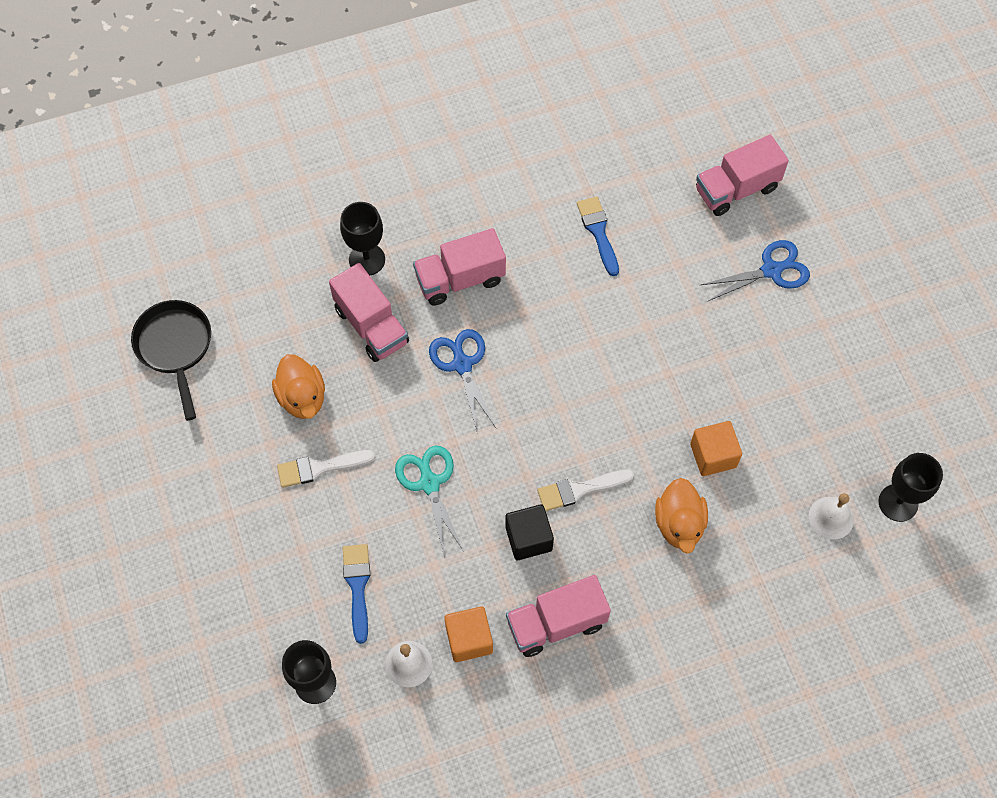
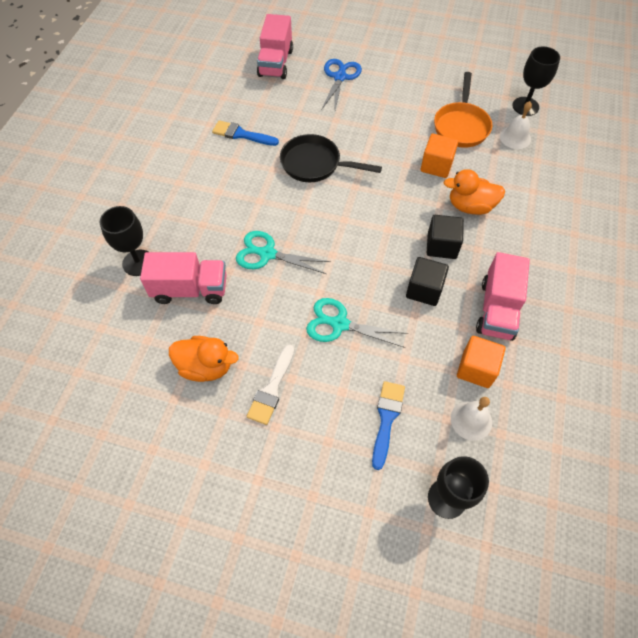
camera: 55 degrees left, 5 degrees down
(175, 348) = (82, 434): black pan -> black pan (315, 164)
(357, 587) = (386, 419): blue brush -> blue brush turned 75 degrees clockwise
(460, 279) = (205, 219): pink truck -> none
(462, 364) = (267, 254): blue scissors -> turquoise scissors
(580, 490) = (409, 242): white brush -> none
(599, 524) = (441, 246): none -> black cube
(679, 524) = (470, 206): orange duck -> orange duck turned 150 degrees clockwise
(800, 447) = (461, 126): none -> orange pan

